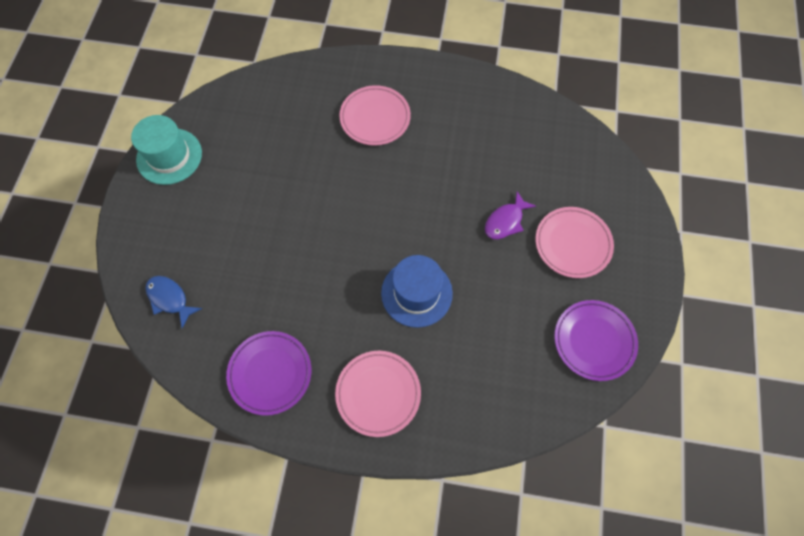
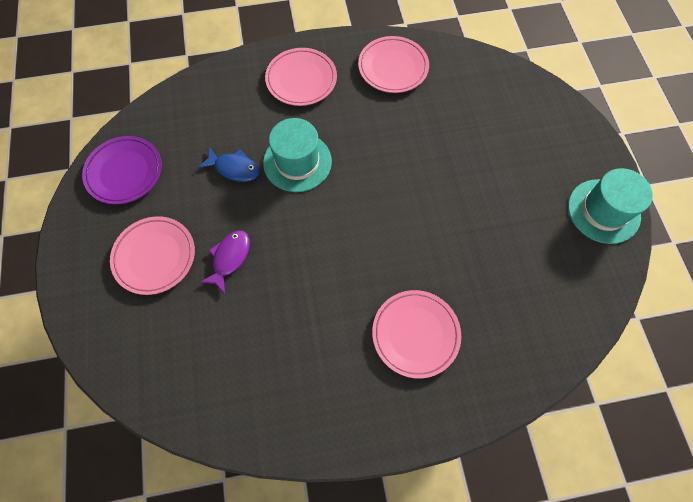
camera: 160 degrees right, 0 degrees up
(170, 299) = (507, 92): blue fish -> blue fish (234, 168)
(270, 373) = (393, 68): purple plate -> pink plate
(416, 293) = (297, 162): blue hat -> turquoise hat

